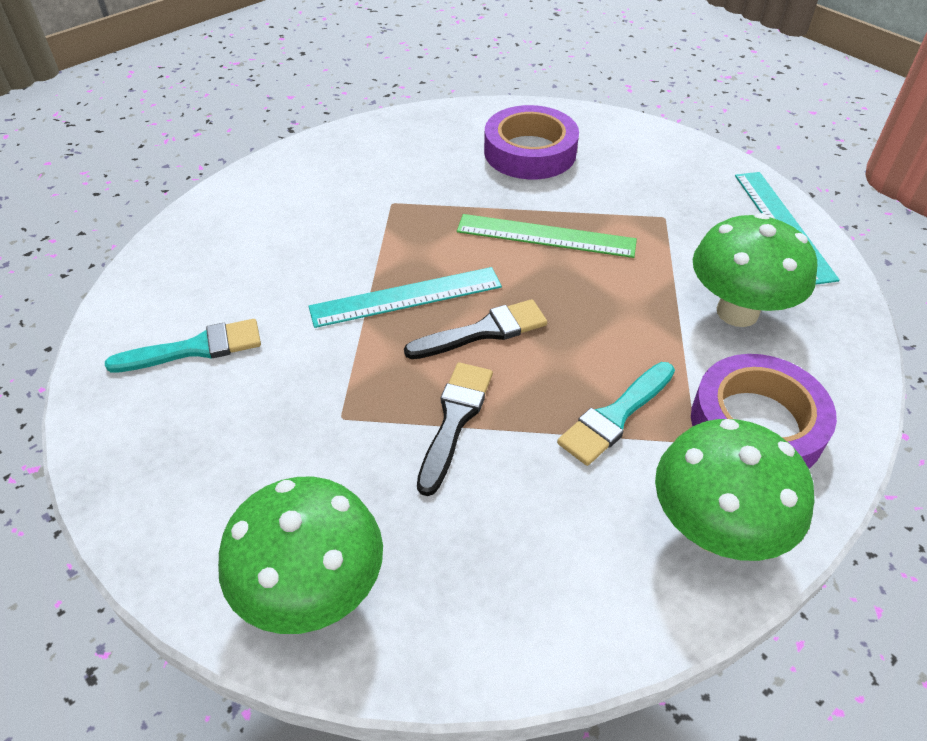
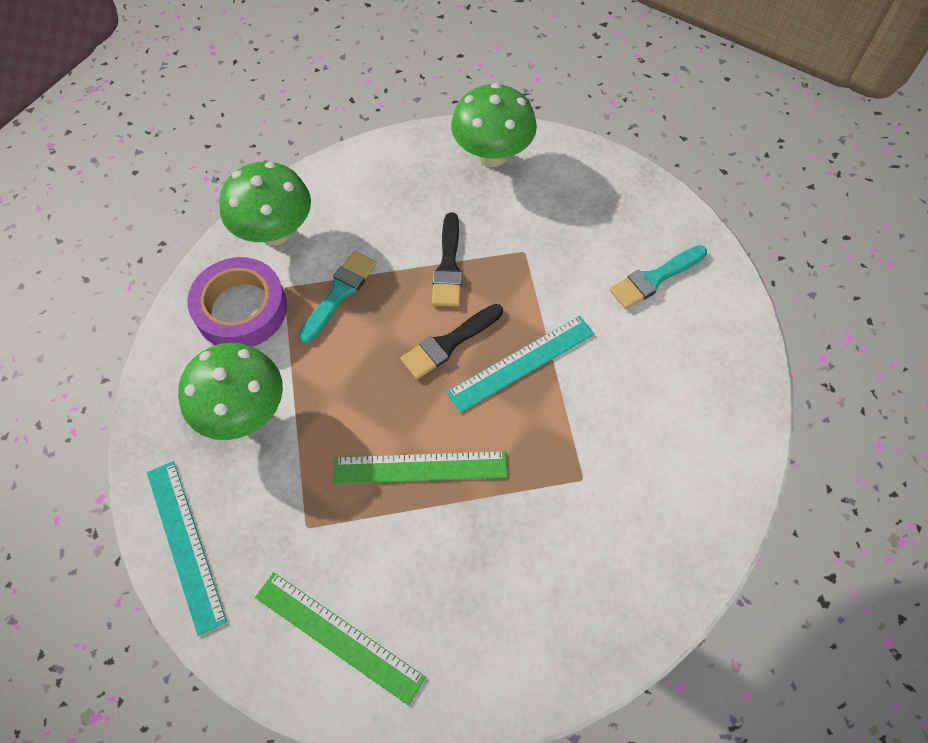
camera: 165 degrees right, 15 degrees up
(530, 152) = (465, 608): purple tape -> none
(638, 155) = (338, 636): none -> green ruler

